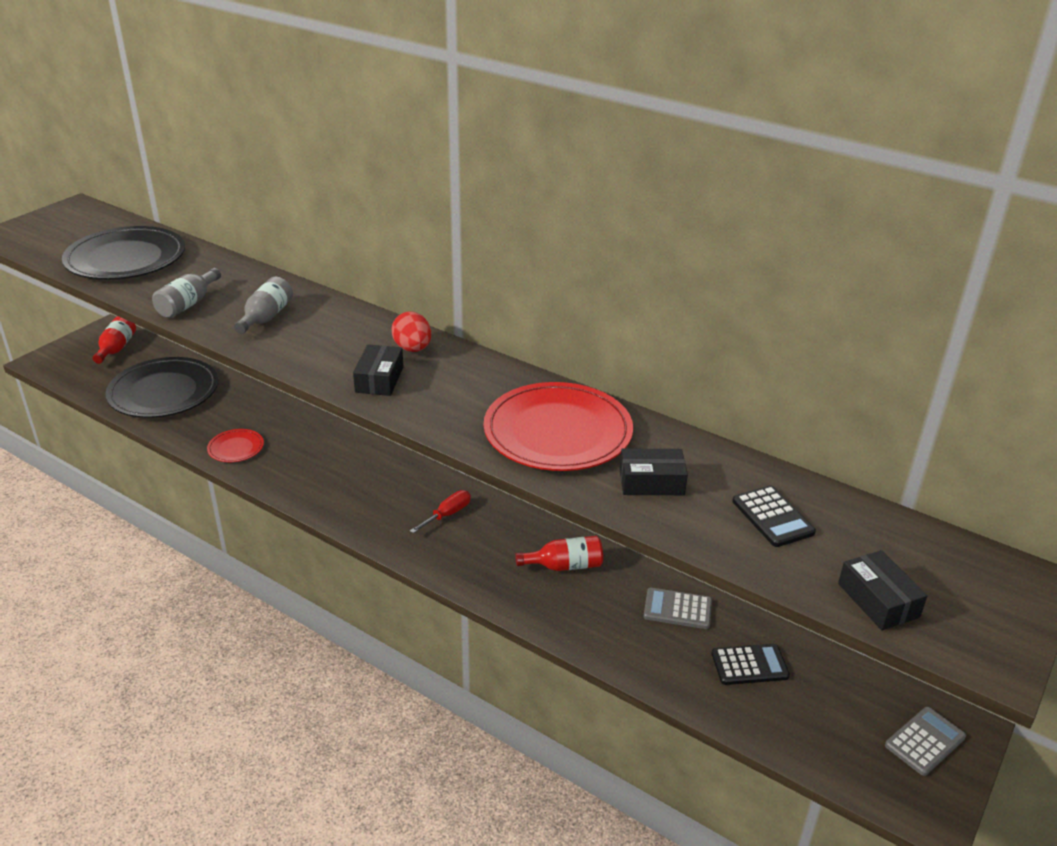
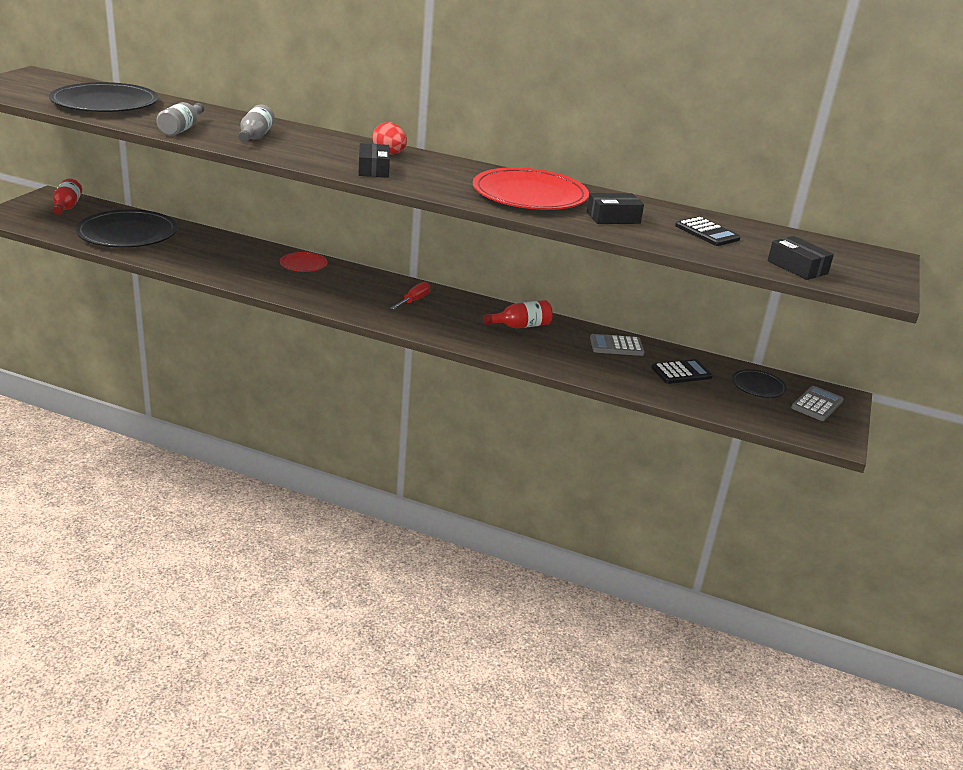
camera: 15 degrees left, 5 degrees down
(236, 448) = (213, 266): red plate -> red plate (303, 264)
(850, 698) = (758, 386): none -> black plate

